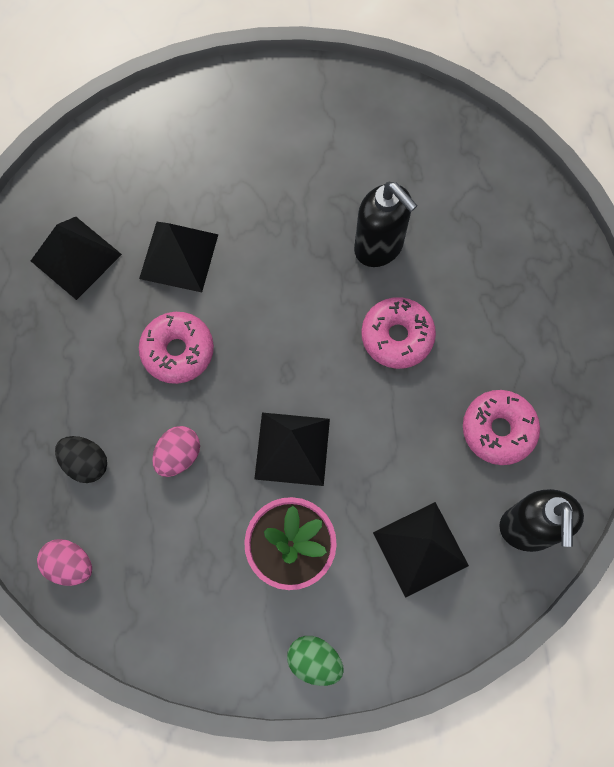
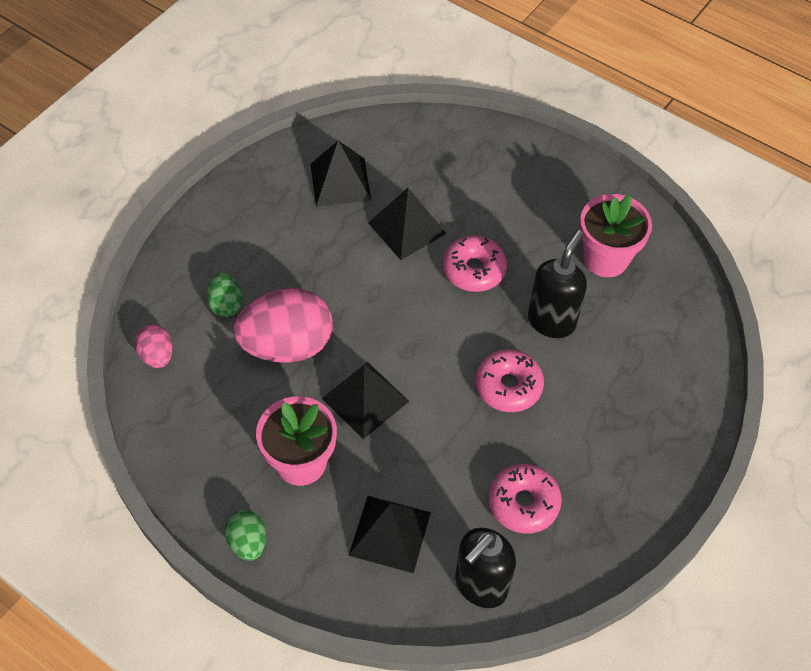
camera: 40 degrees right, 15 degrees down
(86, 463) = (226, 304): black egg -> green egg
(178, 351) = (349, 283): pink donut -> pink donut (474, 270)
(178, 455) = (287, 345): pink egg -> pink egg, size x2.03
(372, 153) = (605, 258): none -> pink flower pot
(379, 247) = (551, 321): black soap dispenser -> black soap dispenser turned 150 degrees counterclockwise

